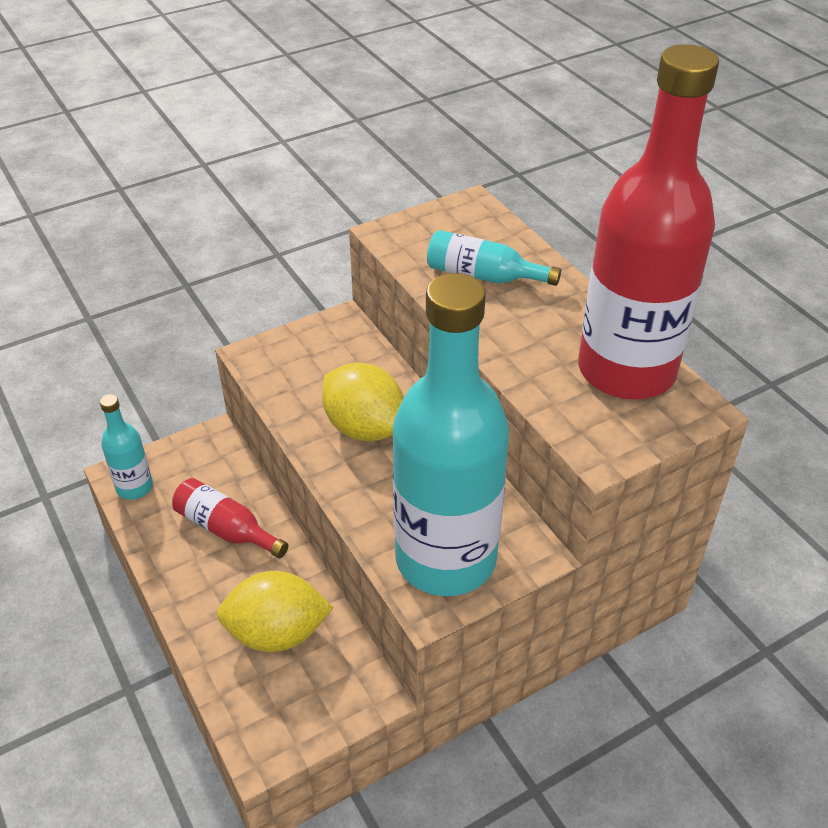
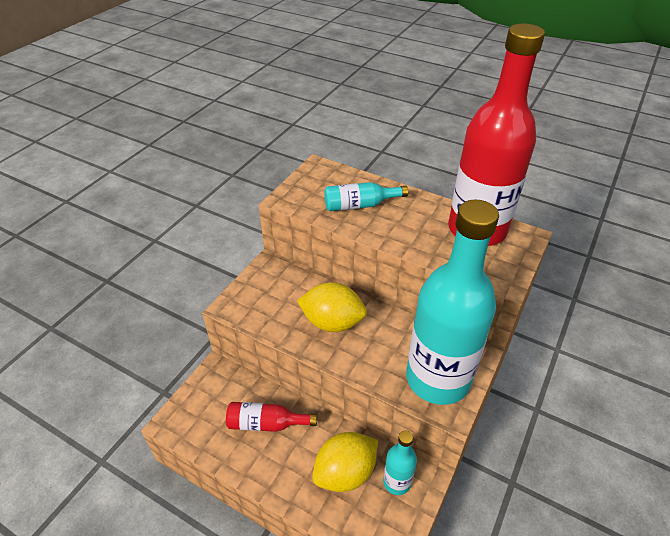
camera: 30 degrees left, 0 degrees up
(134, 487) = (186, 426): turquoise bottle -> turquoise bottle (397, 482)

